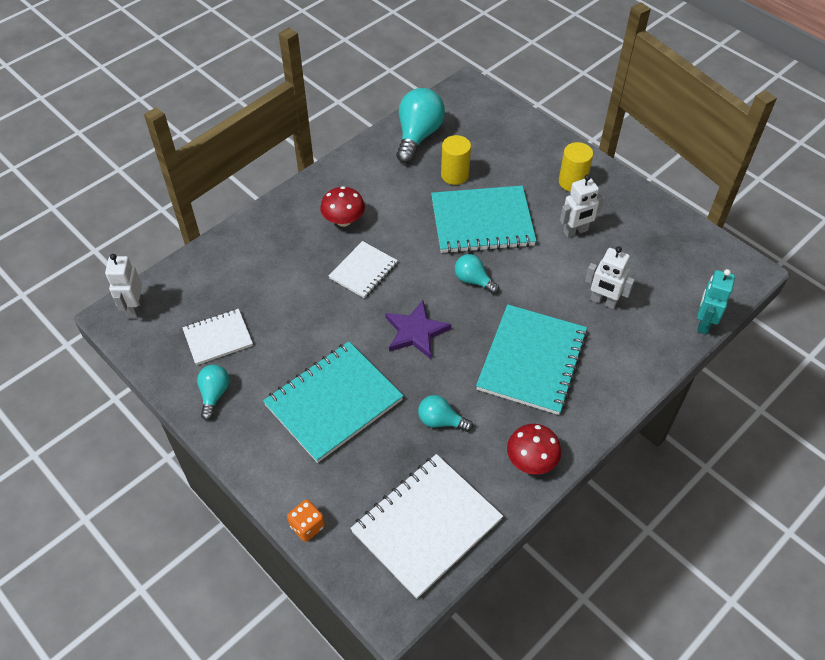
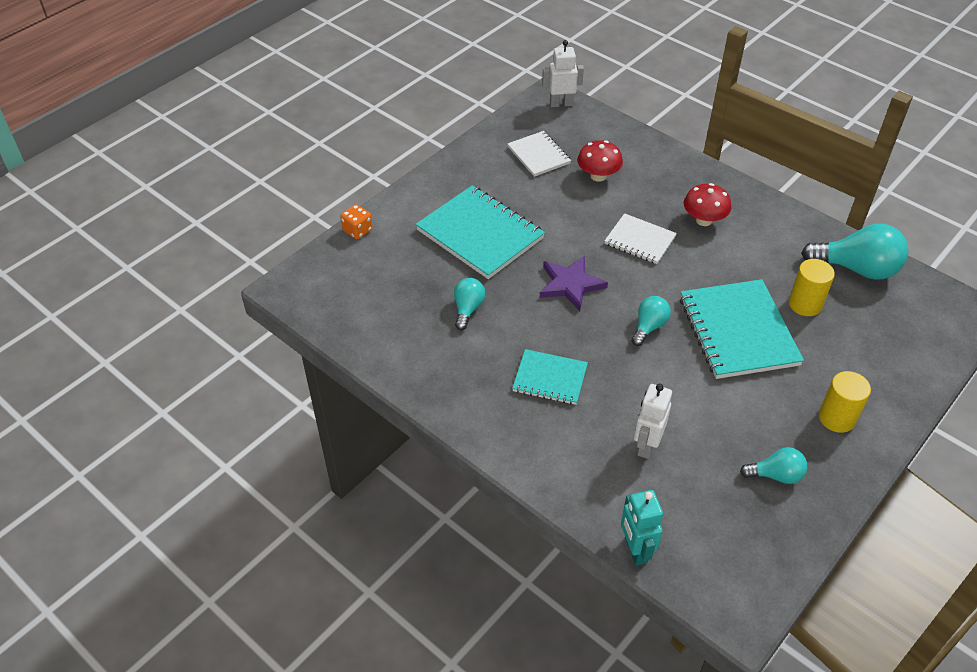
camera: 85 degrees right, 5 degrees down
(214, 394) = (479, 161): turquoise light bulb -> turquoise light bulb (776, 475)
(426, 526) = (358, 305): white notebook -> none
(531, 460) = (429, 379): red mushroom -> red mushroom (598, 176)
(532, 361) = (550, 379): turquoise notebook -> turquoise notebook, size x0.57
(575, 231) = (751, 420): white robot -> none
(703, 323) = (635, 550): turquoise robot -> turquoise robot turned 120 degrees counterclockwise

